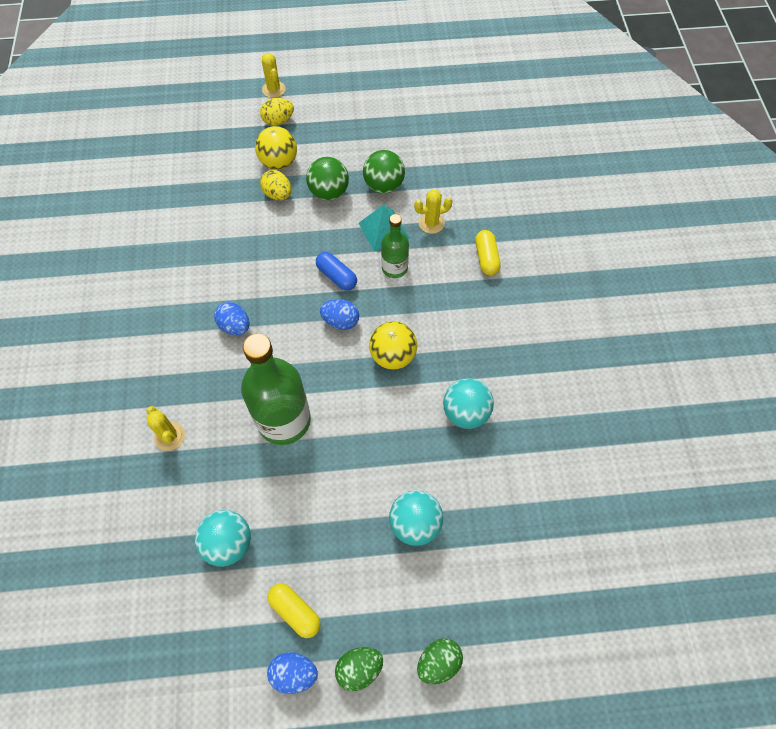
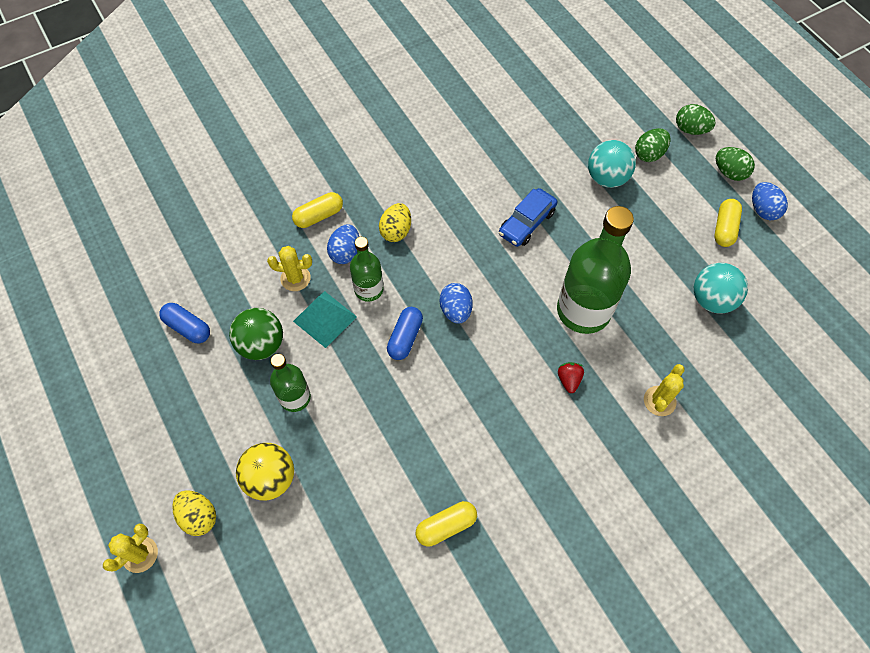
camera: 115 degrees left, 0 degrees up
(180, 246) = (446, 526): none -> yellow capsule
(231, 376) = (569, 380): none -> red strawberry
(235, 326) = (514, 406): blue egg -> blue egg (345, 252)
(278, 194) = (321, 453): yellow egg -> yellow egg (396, 231)
(329, 192) = (295, 398): green ball -> green bottle
(393, 356) = (469, 251): yellow ball -> none
(399, 418) = (526, 223): none -> blue car
(422, 148) = (188, 328): none -> blue capsule
(425, 589) = (649, 154): none -> green egg
(431, 223) = (295, 278): yellow cactus -> yellow cactus turned 45 degrees counterclockwise
(465, 413) = (492, 177): turquoise ball -> none

